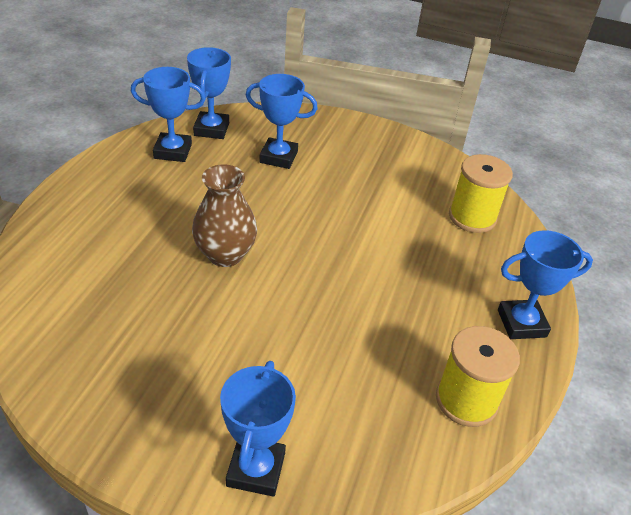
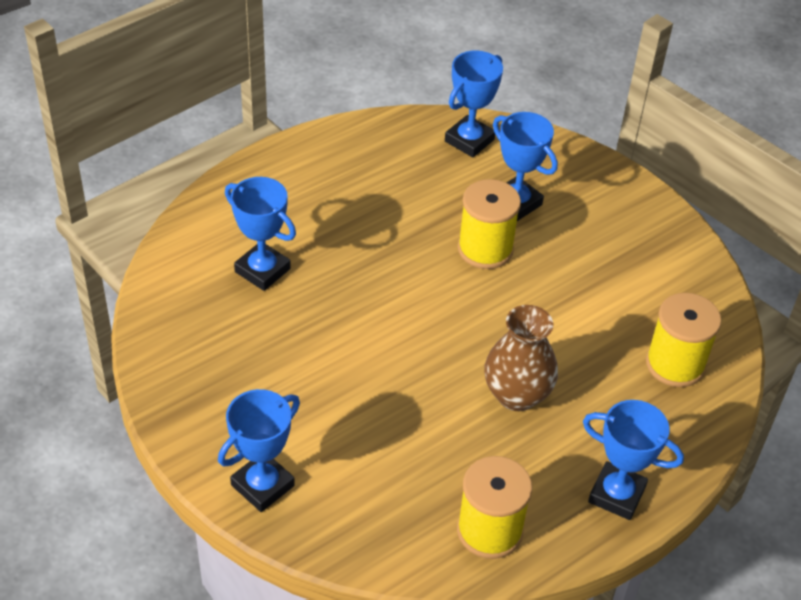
camera: 35 degrees right, 5 degrees up
(173, 151) = (409, 152): blue trophy -> blue trophy (262, 270)
(225, 254) = (377, 288): brown vase -> brown vase (516, 395)
(283, 195) = (485, 249): none -> yellow spool

